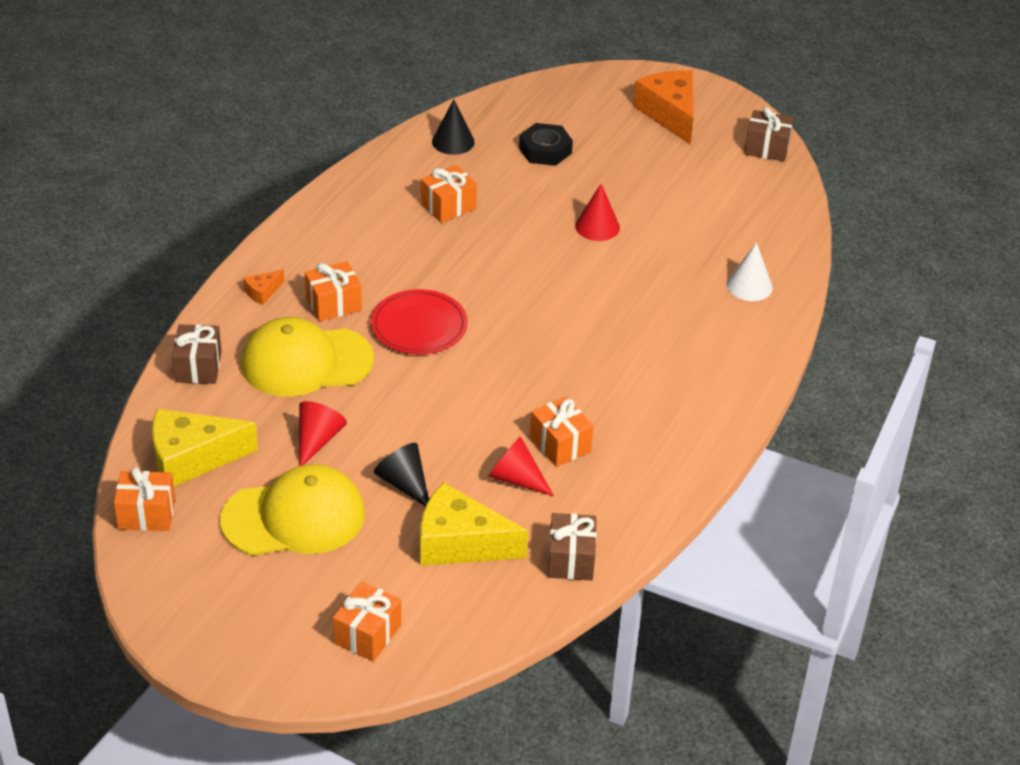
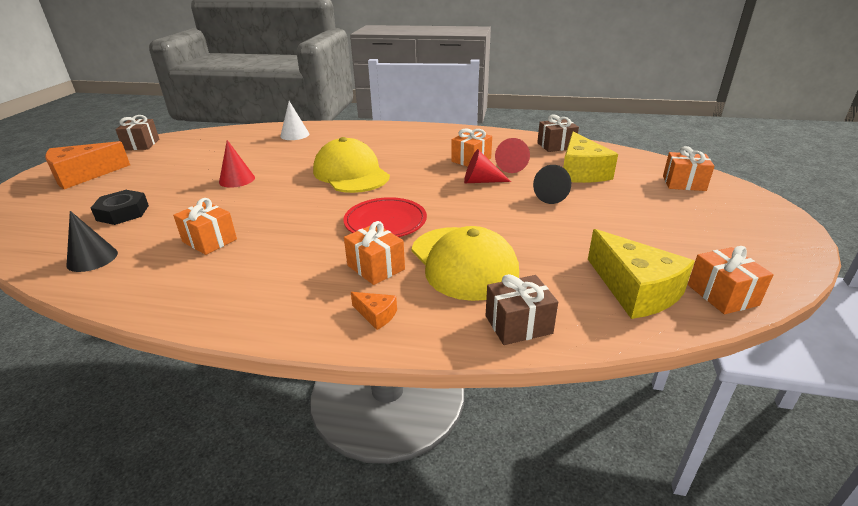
camera: 105 degrees left, 10 degrees down
(294, 517) = (632, 226): yellow cap -> yellow cap (351, 173)
(317, 440) = (548, 235): red cone -> red cone (481, 181)

